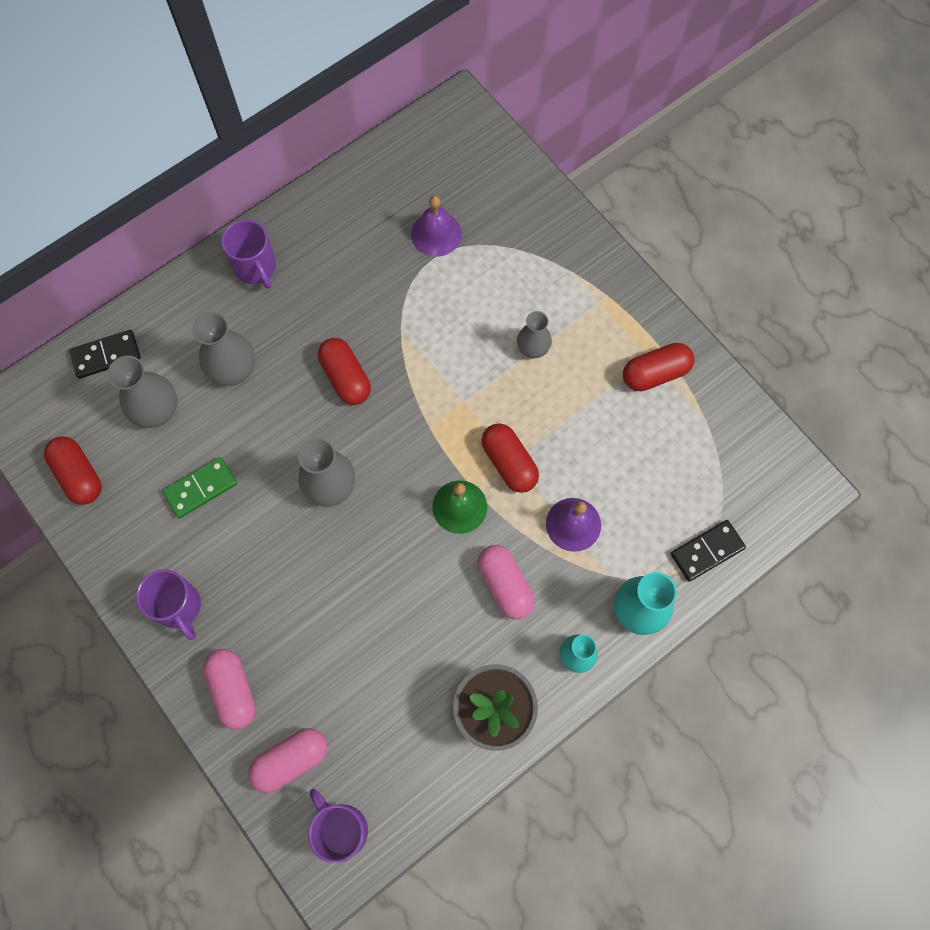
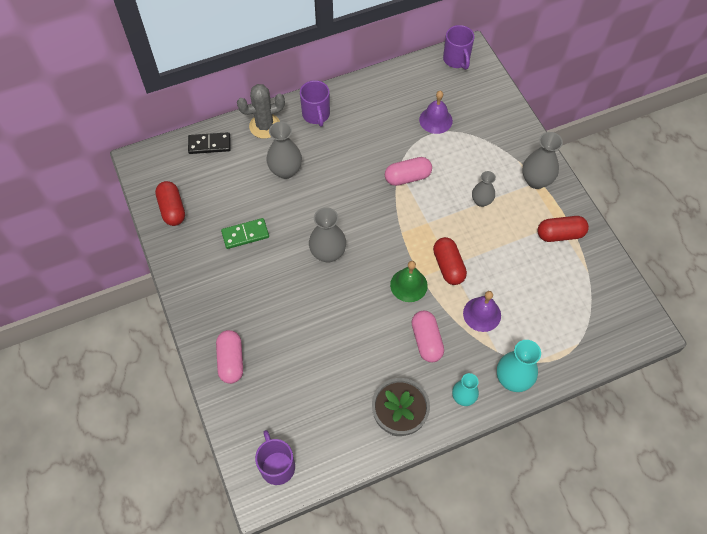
camera: 15 degrees right, 10 degrees down
(157, 411) = (231, 183): grey vase -> grey vase (536, 180)
(179, 607) = (211, 301): purple mug -> purple mug (456, 60)
(182, 304) = (265, 126): none -> grey cactus
(291, 760) = (256, 414): pink capsule -> pink capsule (407, 177)
(345, 377) = (355, 191): red capsule -> none
(707, 551) = (569, 353): black domino -> none

